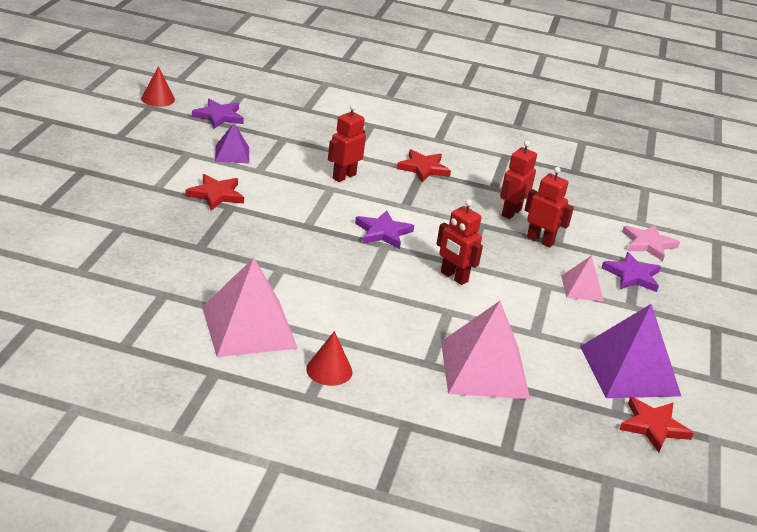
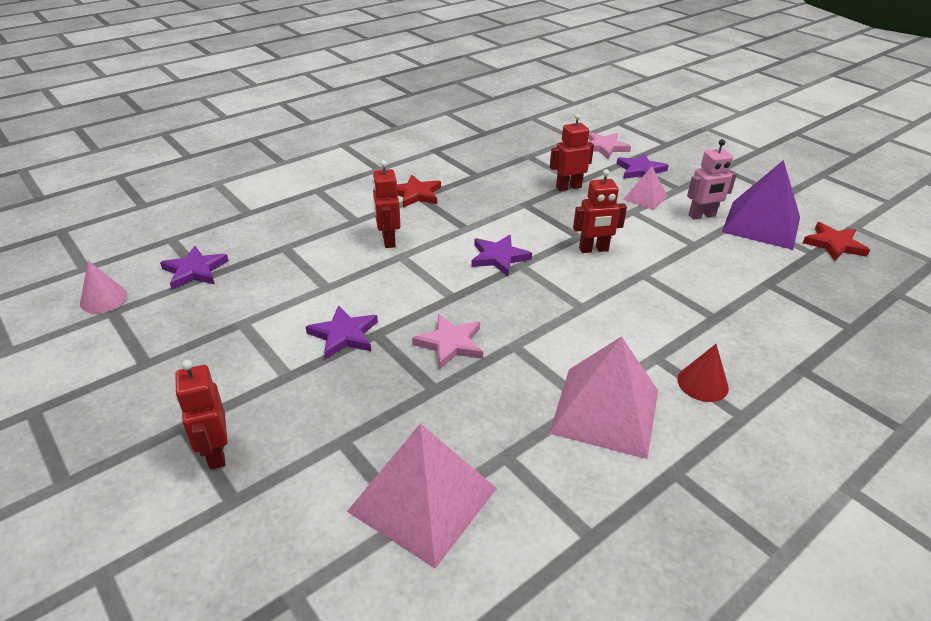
camera: 50 degrees left, 5 degrees up
(158, 99) = (103, 299): red cone -> pink cone
(216, 195) = (344, 335): red star -> purple star
(232, 154) = (277, 292): purple pyramid -> none
(252, 240) = (450, 343): none -> pink star
(484, 369) = (735, 291): pink pyramid -> pink pyramid (422, 499)
(511, 212) = (519, 183): red robot -> red robot (215, 453)
(594, 329) = (702, 216): none -> pink robot

